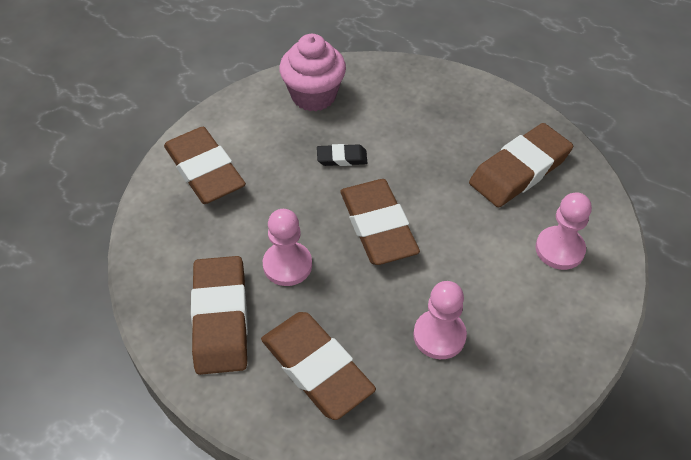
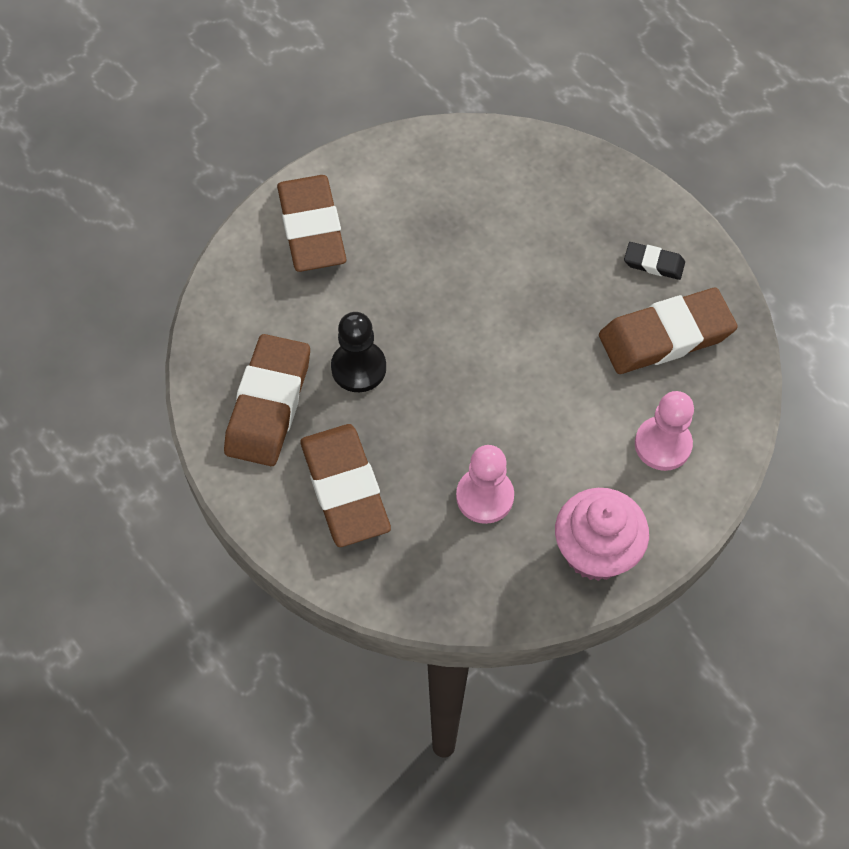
camera: 20 degrees right, 10 degrees up
(287, 265) = (358, 368): pink pawn -> black pawn
(313, 96) = (469, 168): pink cupcake -> pink cupcake (595, 551)
(342, 158) = (468, 259): black eraser -> black eraser (653, 263)
(378, 226) = (473, 354): brown eraser -> none

